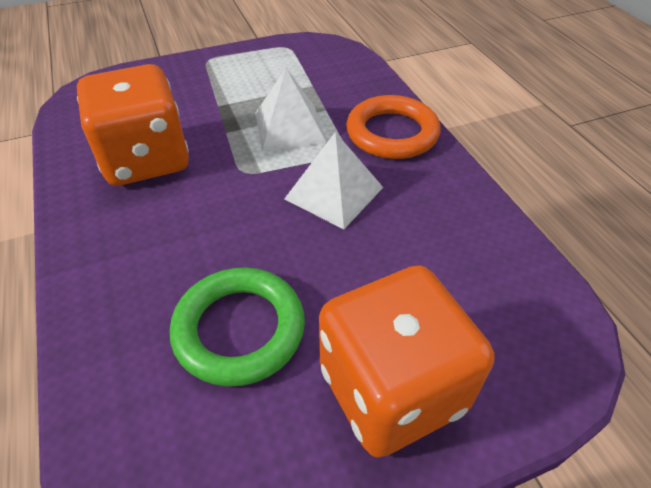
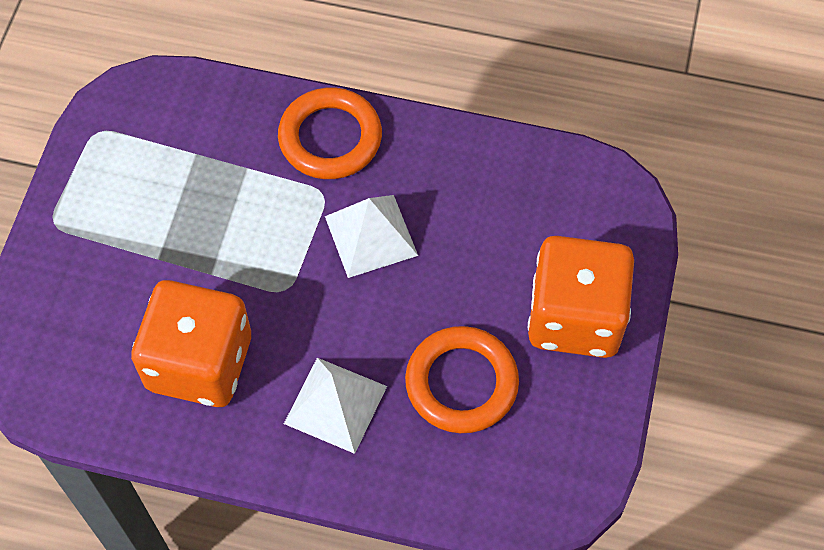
camera: 55 degrees left, 15 degrees up
(239, 329) = (461, 383): green ring -> orange ring
(289, 127) = (250, 215): white pyramid -> white pyramid (335, 405)

